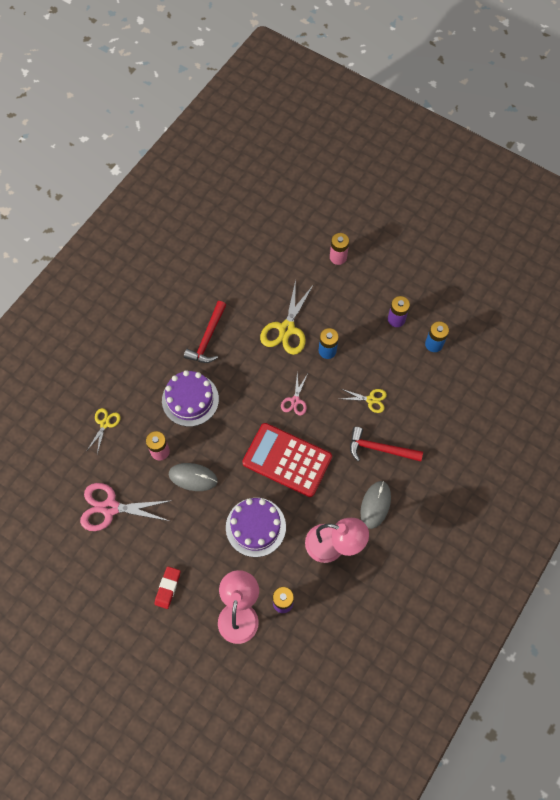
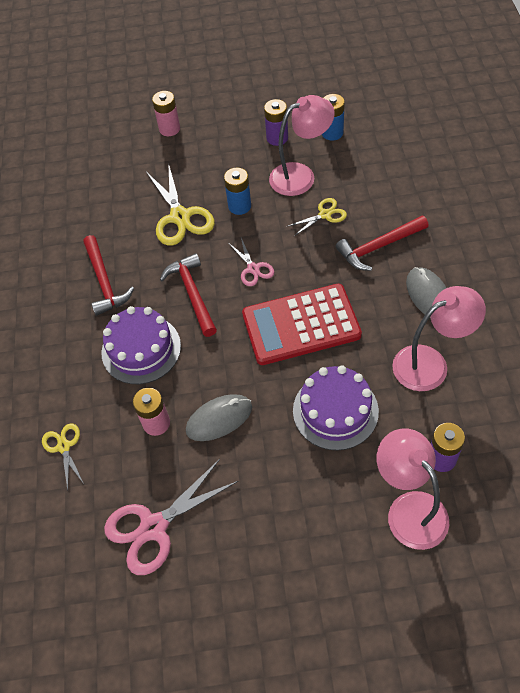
camera: 35 degrees left, 10 degrees down
(168, 588) = (305, 553): red eraser -> none
(247, 387) = (192, 293): none -> red hammer
(384, 359) = (301, 175): none -> pink lamp

